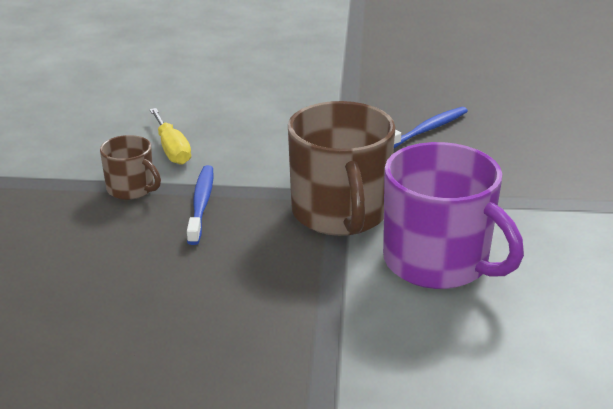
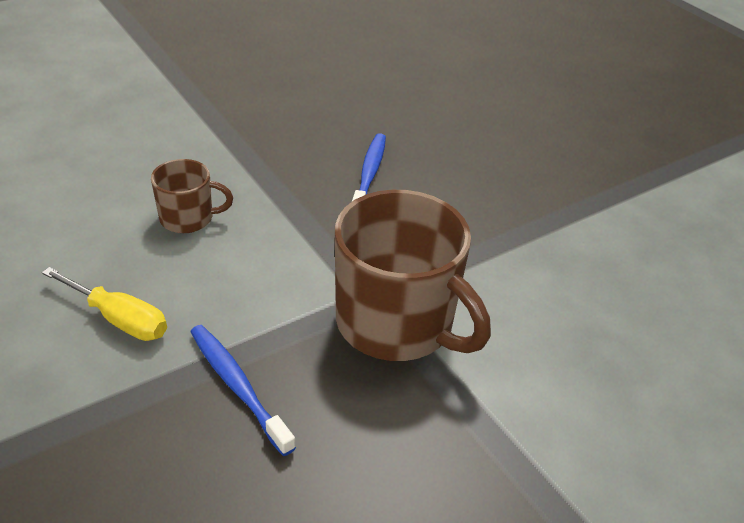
camera: 40 degrees left, 10 degrees up
(131, 189) = (127, 406): brown mug -> brown mug (188, 218)
(438, 263) = (545, 340): purple mug -> none

